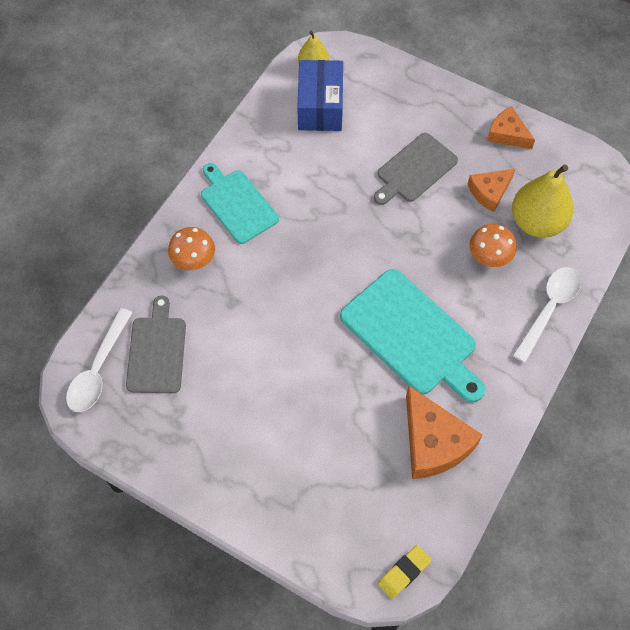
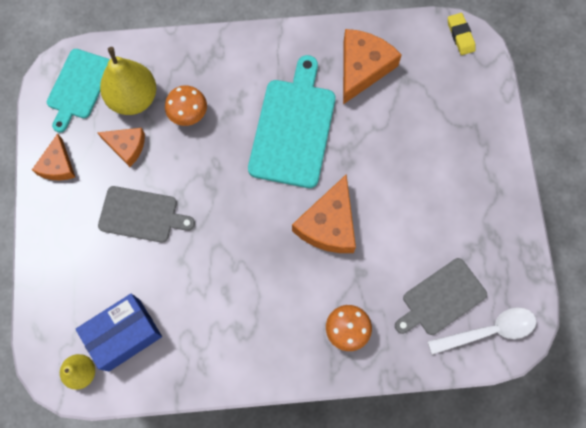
camera: 125 degrees left, 10 degrees up
(237, 204) = (271, 333): turquoise cutting board -> turquoise cutting board (78, 86)
(295, 305) = (328, 224): none -> orange cheese
(404, 572) = (460, 35): yellow eraser -> yellow eraser turned 60 degrees clockwise
(549, 309) = (206, 52): white spoon -> none

